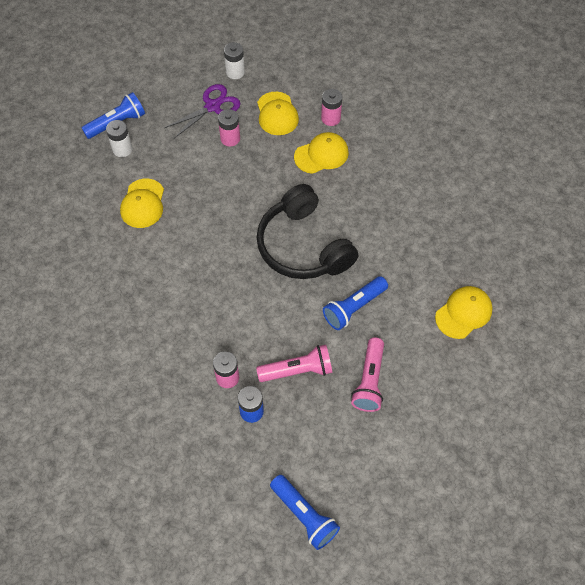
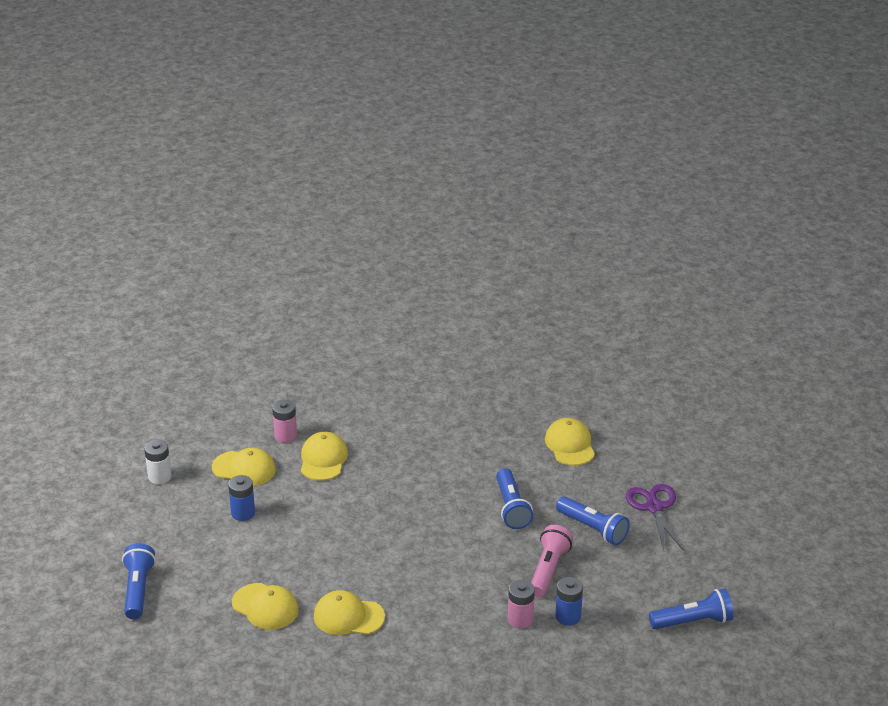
camera: 60 degrees left, 25 degrees down
(122, 149) = (178, 598): white battery -> none
(162, 259) = (348, 616): none -> yellow cap
(212, 106) = (188, 510): purple scissors -> purple scissors (654, 507)
(230, 138) = (243, 513): pink battery -> blue battery
(303, 246) = (418, 513): black headphones -> none
(369, 381) = (593, 529): pink flashlight -> blue flashlight

